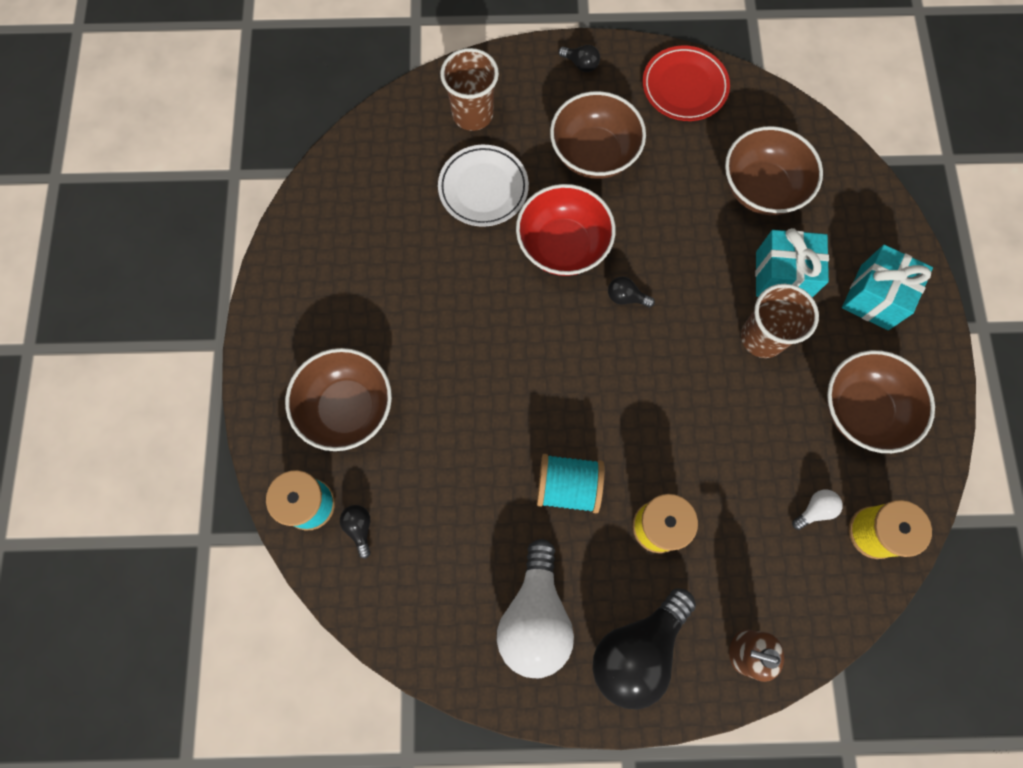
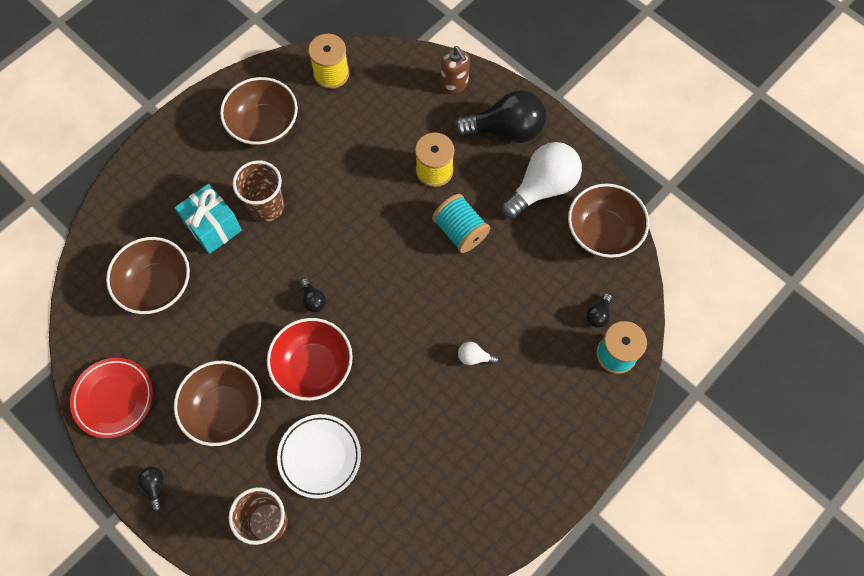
camera: 135 degrees left, 5 degrees down
(347, 408) = (545, 391): brown bowl -> brown bowl (602, 233)
(814, 510) = (347, 107): white light bulb -> white light bulb (474, 357)
(874, 297) = (181, 169): turquoise gift -> none

